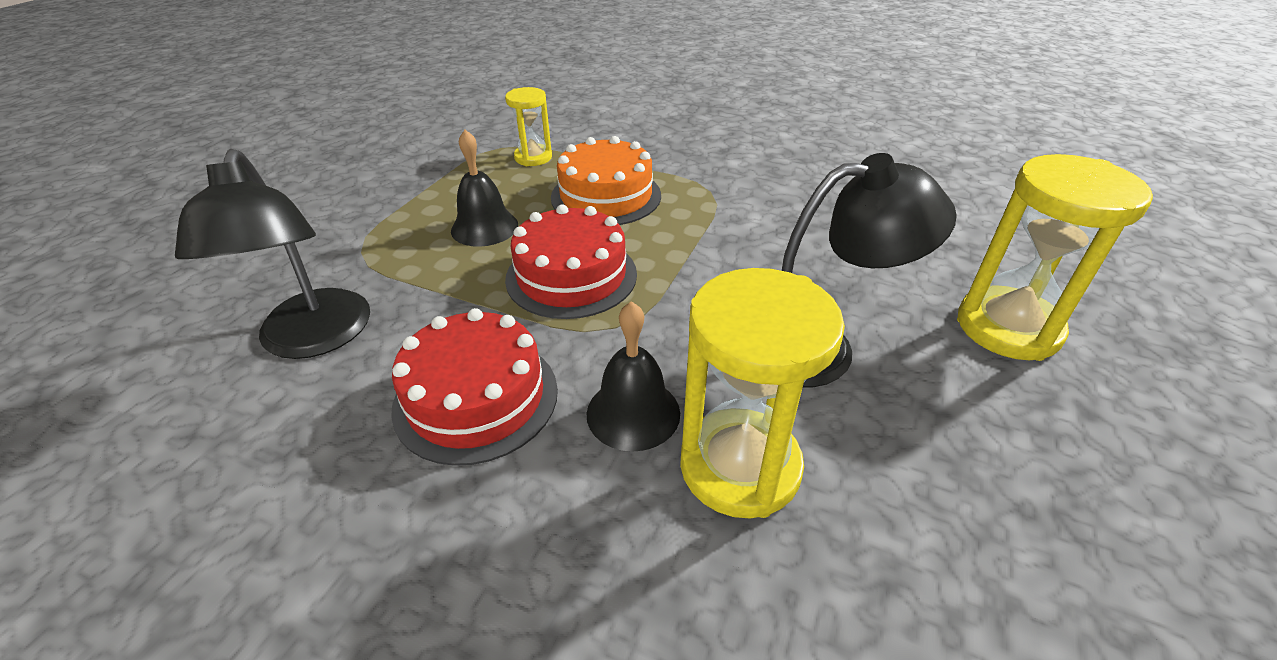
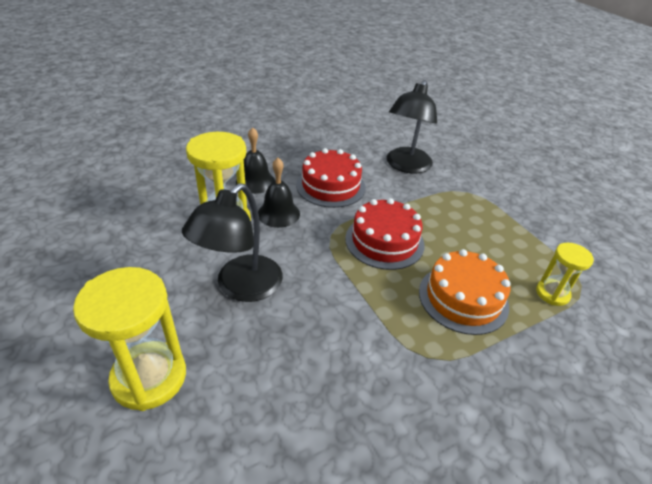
camera: 125 degrees right, 0 degrees up
(313, 339) = (406, 166): black lamp -> black lamp turned 90 degrees counterclockwise
(484, 227) = (461, 234): black bell -> black bell (255, 182)

